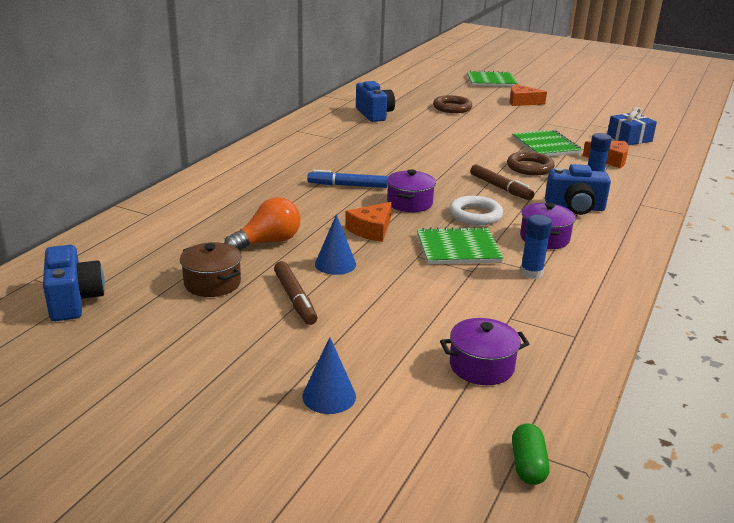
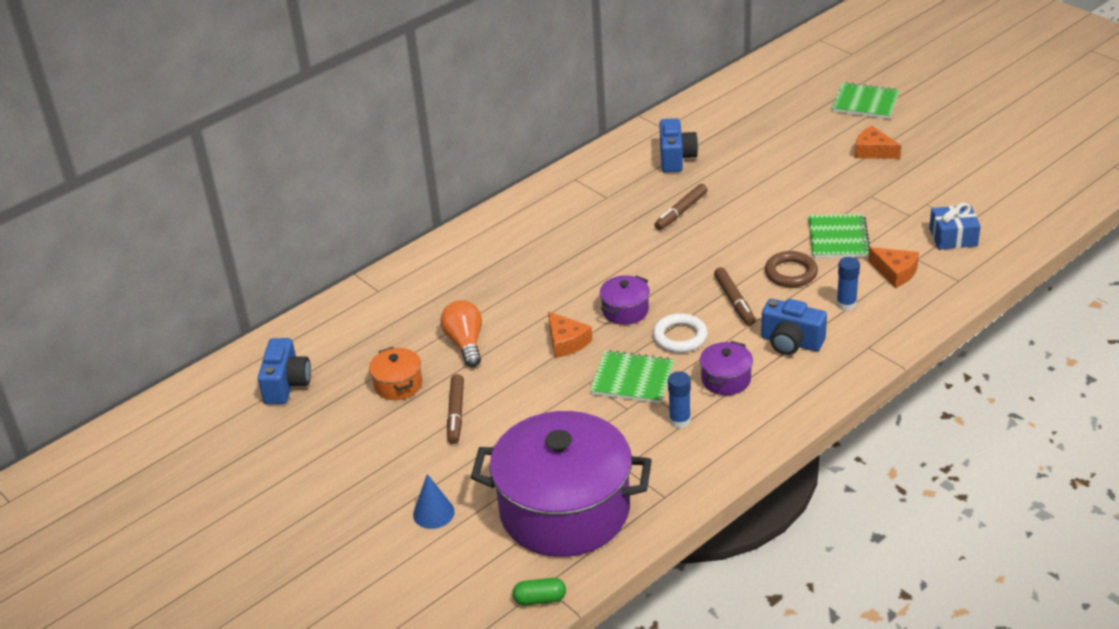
camera: 25 degrees right, 10 degrees up
(212, 283) = (398, 384): brown pot -> orange pot
(268, 242) = (465, 343): orange light bulb -> orange light bulb turned 90 degrees counterclockwise
(335, 264) = (510, 380): blue cone -> none
(347, 185) = (579, 276): blue marker -> none
(371, 230) = (566, 342): orange cheese -> orange cheese turned 90 degrees counterclockwise
(405, 141) = (681, 212): none -> brown marker
(452, 108) = (776, 154): brown ring -> none
(481, 366) = (564, 510): purple pot -> purple pot, size x2.43
(528, 465) = (540, 599): green capsule -> green capsule turned 60 degrees clockwise

